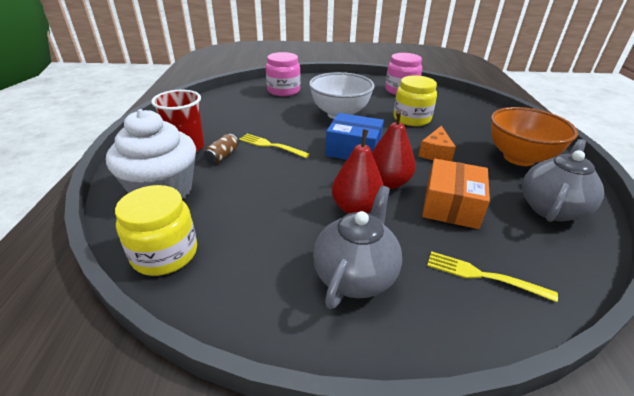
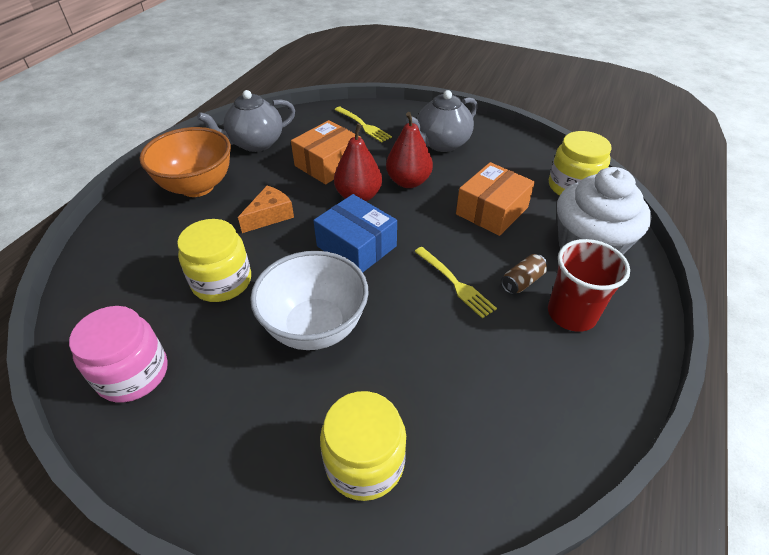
camera: 155 degrees left, 10 degrees up
(258, 200) = (492, 211): none -> orange box
(283, 91) = (364, 462): pink jar -> yellow jar

